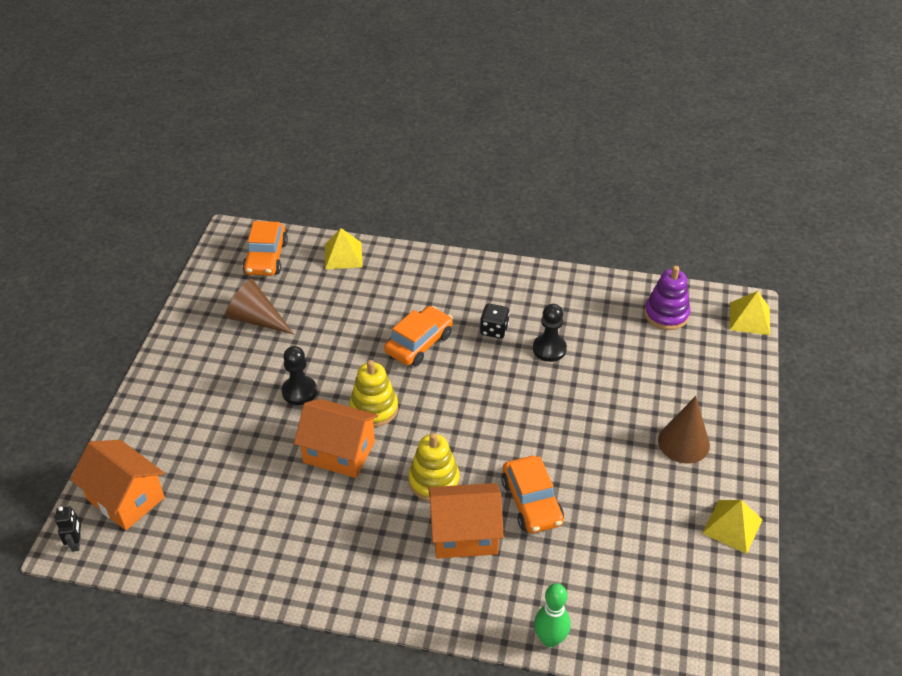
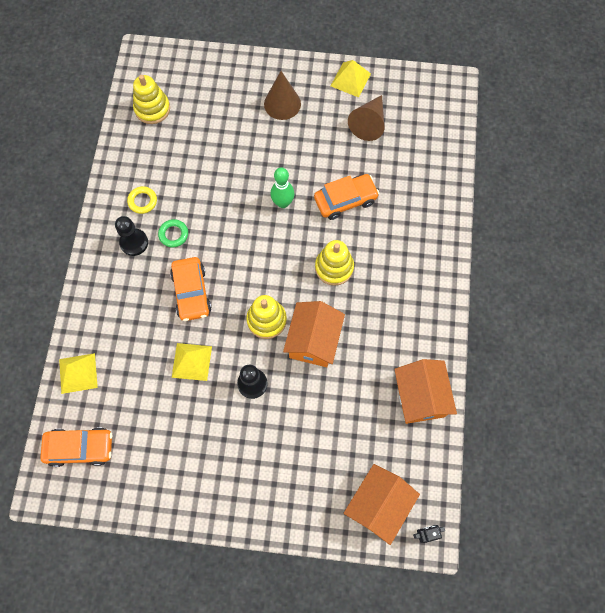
camera: 95 degrees left, 25 degrees up
(256, 319) = (166, 439): brown cone -> brown cone (369, 123)
(419, 343) = (191, 292): orange car -> orange car turned 135 degrees counterclockwise
(464, 534) = (378, 242): orange house -> orange house (420, 397)
(494, 330) = (173, 234): black dice -> green ring
(539, 304) = (142, 201): none -> yellow ring
(549, 349) = (194, 192): black pawn -> black pawn (134, 242)
(550, 639) = (451, 186): green bowling pin -> green bowling pin (283, 203)
(666, 314) = (152, 109): purple stacking toy -> yellow stacking toy
(749, 318) = (155, 53): yellow pyramid -> yellow pyramid (192, 361)

